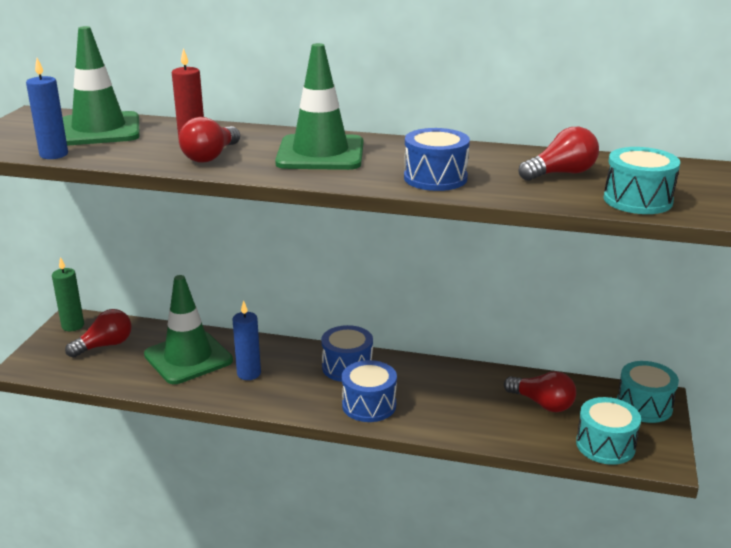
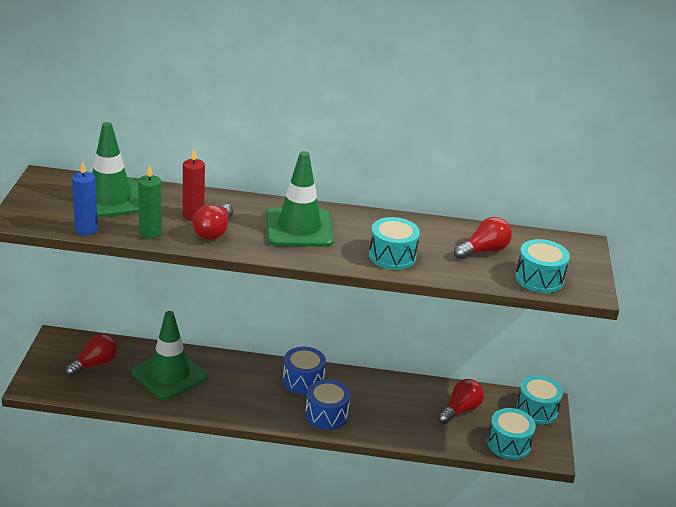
camera: 10 degrees left, 5 degrees up
(73, 326) = (59, 345): green candle -> green candle (150, 233)
(249, 374) = (224, 389): blue candle -> none
(435, 178) = (392, 256): blue drum -> turquoise drum
(542, 404) = (460, 410): red light bulb -> red light bulb turned 75 degrees counterclockwise

